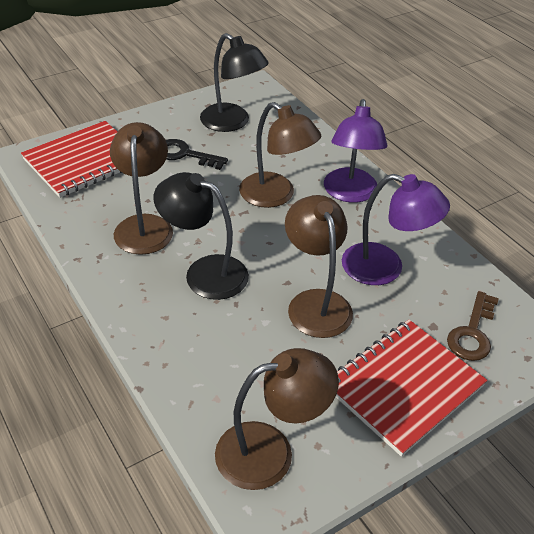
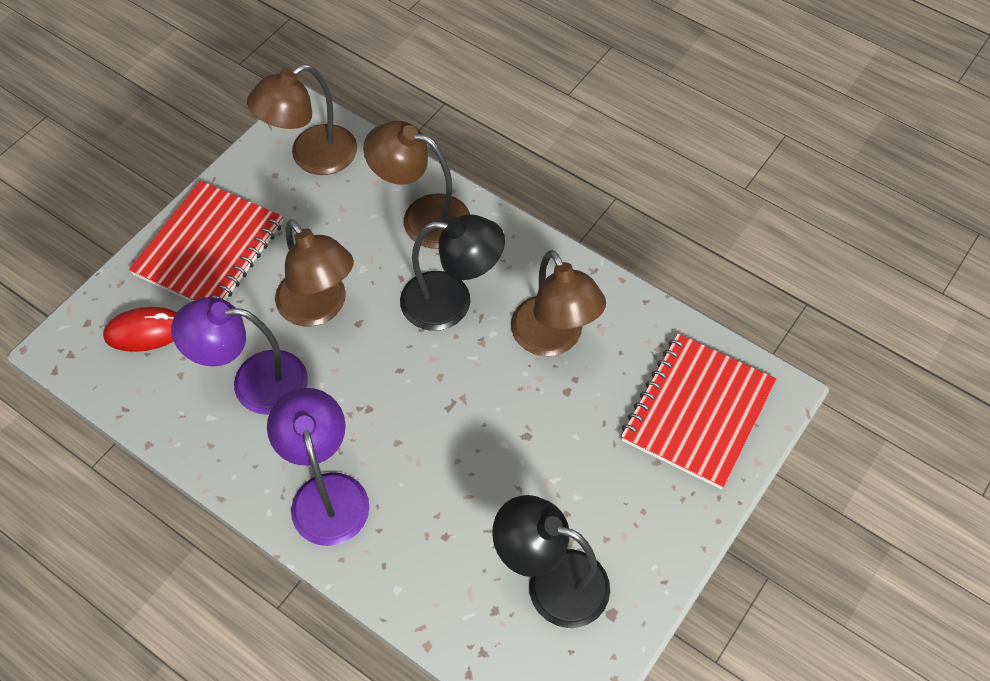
camera: 160 degrees right, 15 degrees up
(185, 154) = (578, 479): black key -> none
(276, 196) = (422, 449): brown lamp -> brown lamp (422, 217)
(472, 332) = (145, 331): brown key -> red mouse

